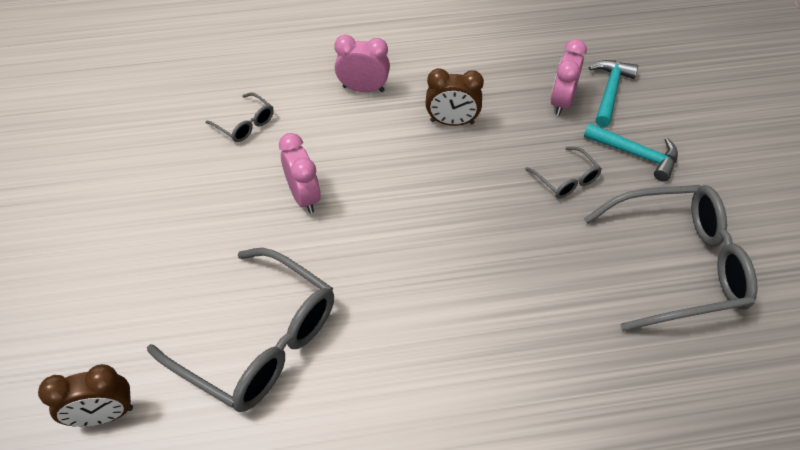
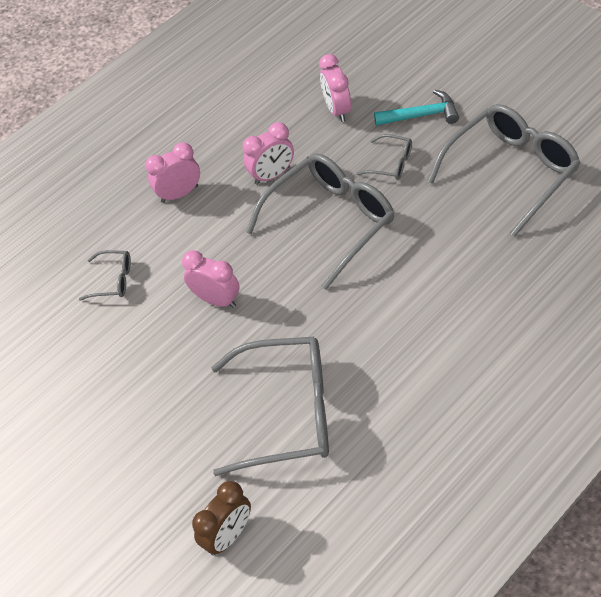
camera: 30 degrees left, 0 degrees up
(452, 122) = (272, 175): brown clock -> pink clock
(463, 196) = (331, 221): none -> grey glasses
(610, 91) = (364, 80): turquoise hammer -> none

